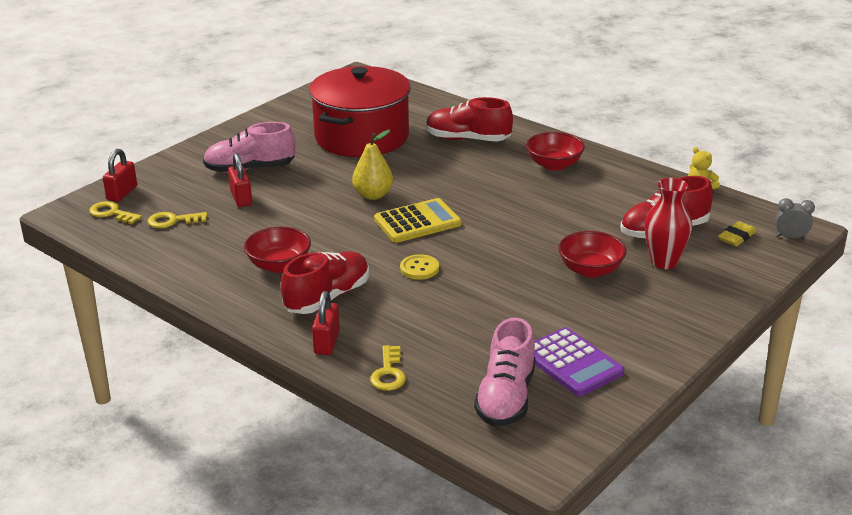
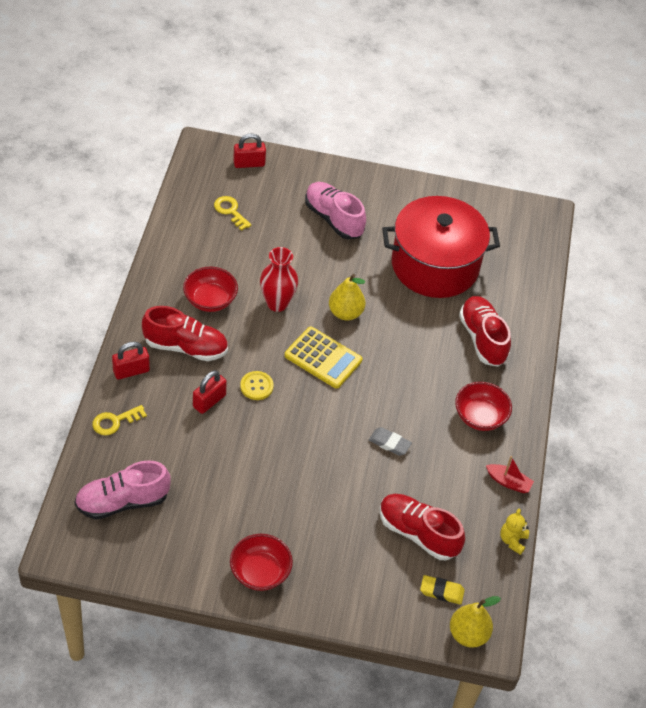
camera: 55 degrees right, 20 degrees up
(111, 213) = (219, 172): yellow key -> none
(241, 198) = (287, 234): red padlock -> red padlock (209, 401)
(549, 216) = (389, 443): none -> grey eraser
(572, 363) = (186, 528): purple calculator -> none
(590, 270) = (322, 499): red bowl -> red bowl (260, 572)
(636, 172) = (508, 482): none -> red boat
(664, 262) = (366, 548): red vase -> red vase (277, 303)
(790, 237) = (468, 634): grey clock -> yellow pear

